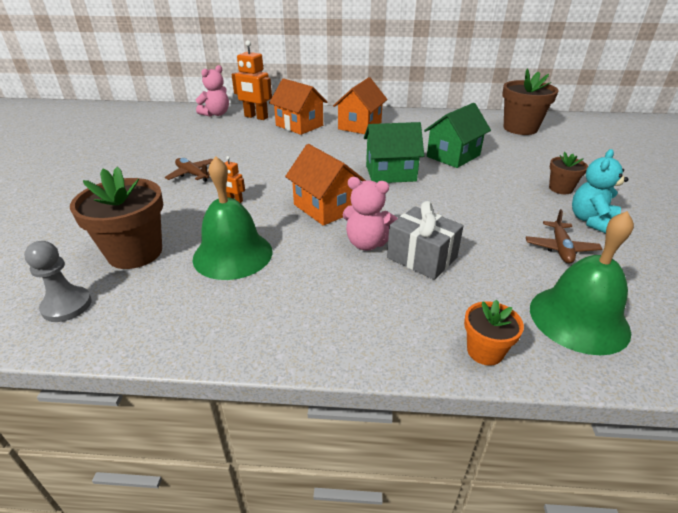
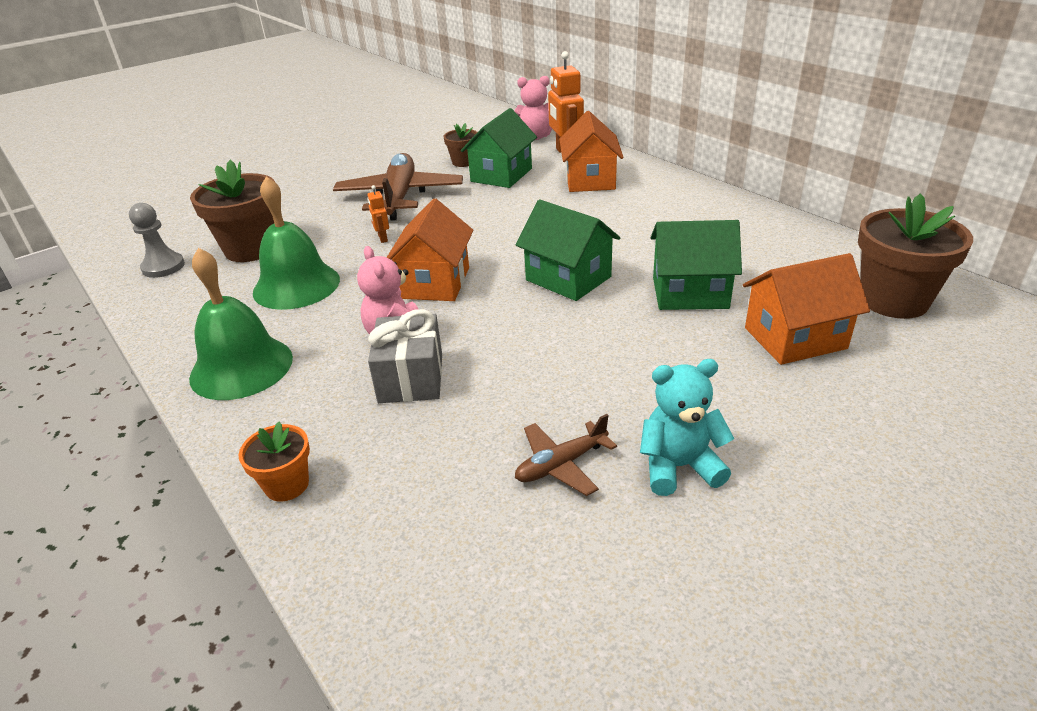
camera: 50 degrees right, 0 degrees up
(192, 174) = (400, 197): brown plane -> brown plane, size x1.99
(239, 139) = (501, 175): none -> green house
(360, 126) = (657, 205): orange house -> orange house (795, 338)
(560, 188) = (740, 407): brown flower pot -> brown flower pot (463, 162)
(578, 319) = (411, 532): green bell -> green bell (241, 367)

